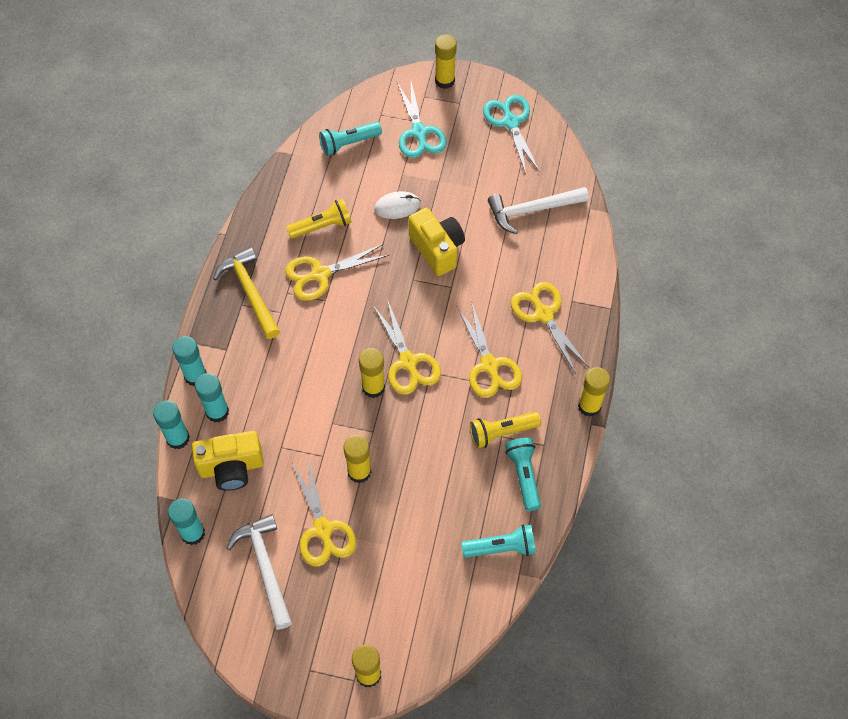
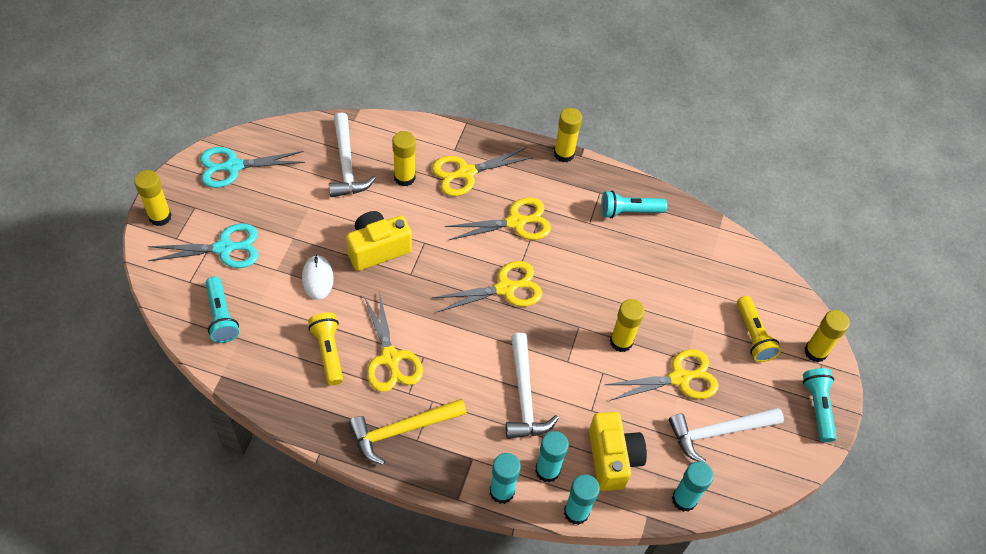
camera: 90 degrees left, 5 degrees down
(291, 387) = (524, 396): none -> white hammer
(373, 387) = (531, 321): yellow glue stick -> yellow glue stick (404, 177)
(501, 432) = (586, 222): yellow flashlight -> yellow flashlight (753, 336)
(501, 547) = (696, 237): turquoise flashlight -> turquoise flashlight (817, 407)

